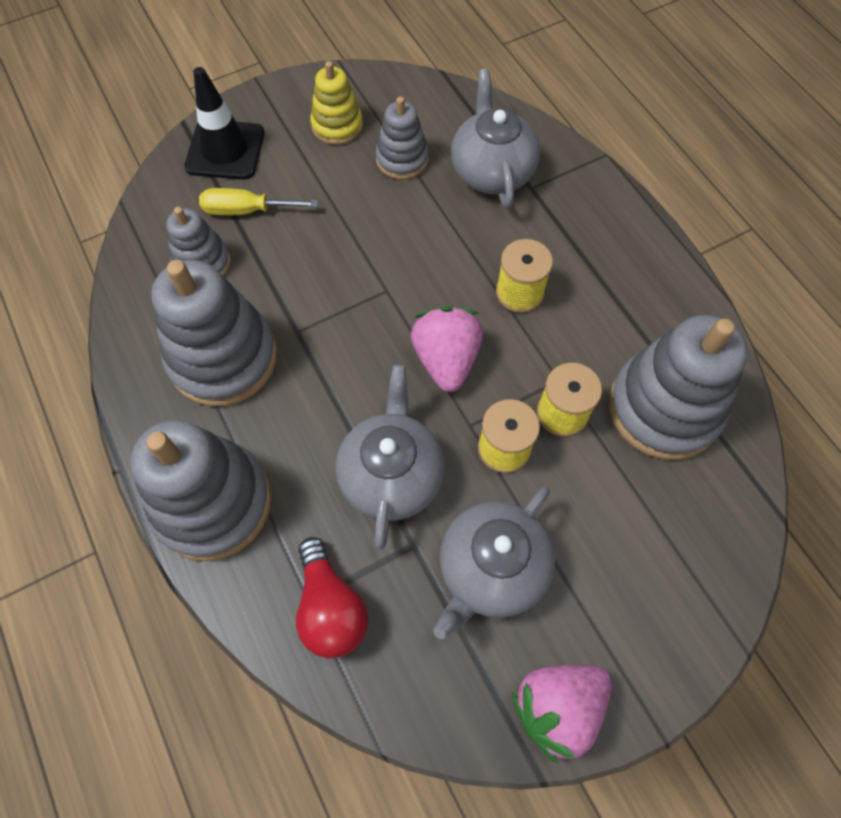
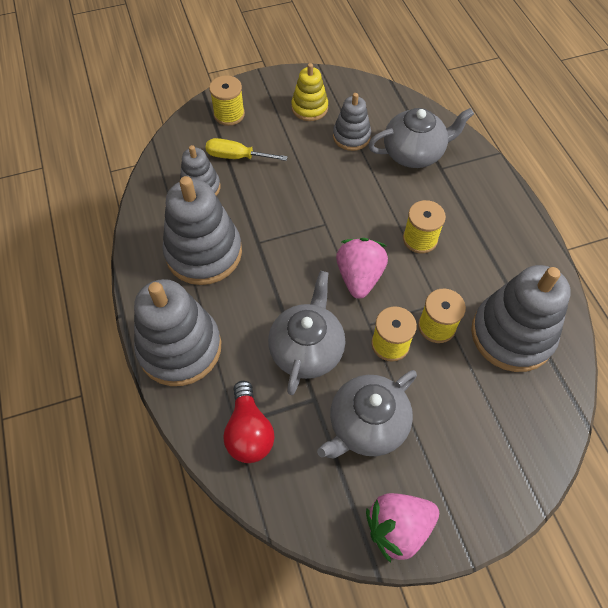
camera: 10 degrees right, 5 degrees down
(225, 150) = (229, 114): black traffic cone -> yellow spool
(492, 171) = (414, 153): grey teapot -> grey teapot turned 75 degrees clockwise

